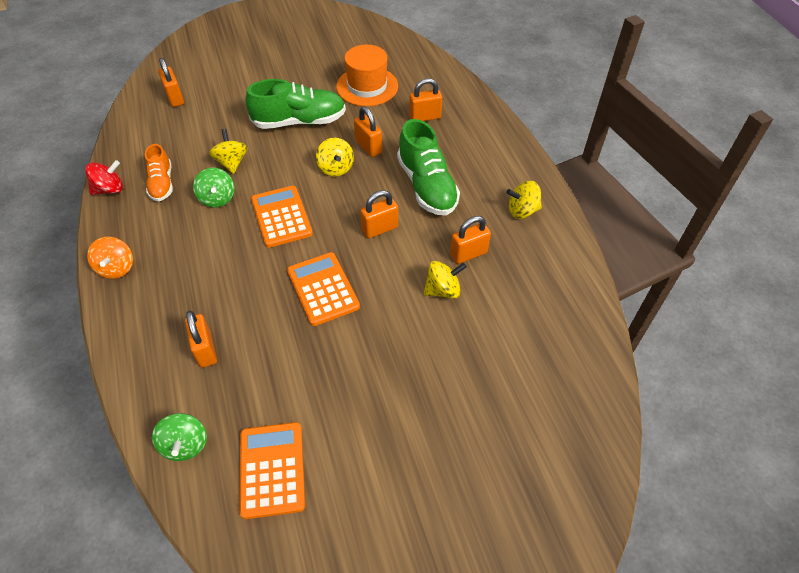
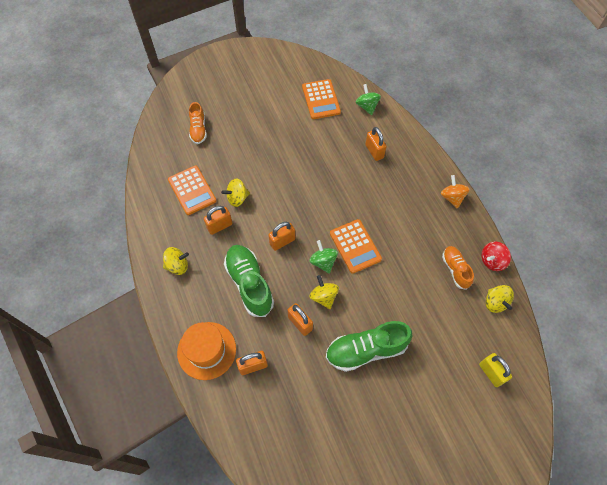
camera: 175 degrees right, 10 degrees up
(175, 98) = (491, 373): orange padlock -> yellow padlock
(217, 198) = (407, 259): green spinning top -> green spinning top (323, 262)
(232, 163) = (409, 296): yellow spinning top -> yellow spinning top (495, 302)
(323, 289) = (314, 193): orange calculator -> orange calculator (192, 190)
(367, 86) = (311, 407): orange hat -> orange hat (206, 350)
(518, 419) = (198, 129): none -> orange shoe

